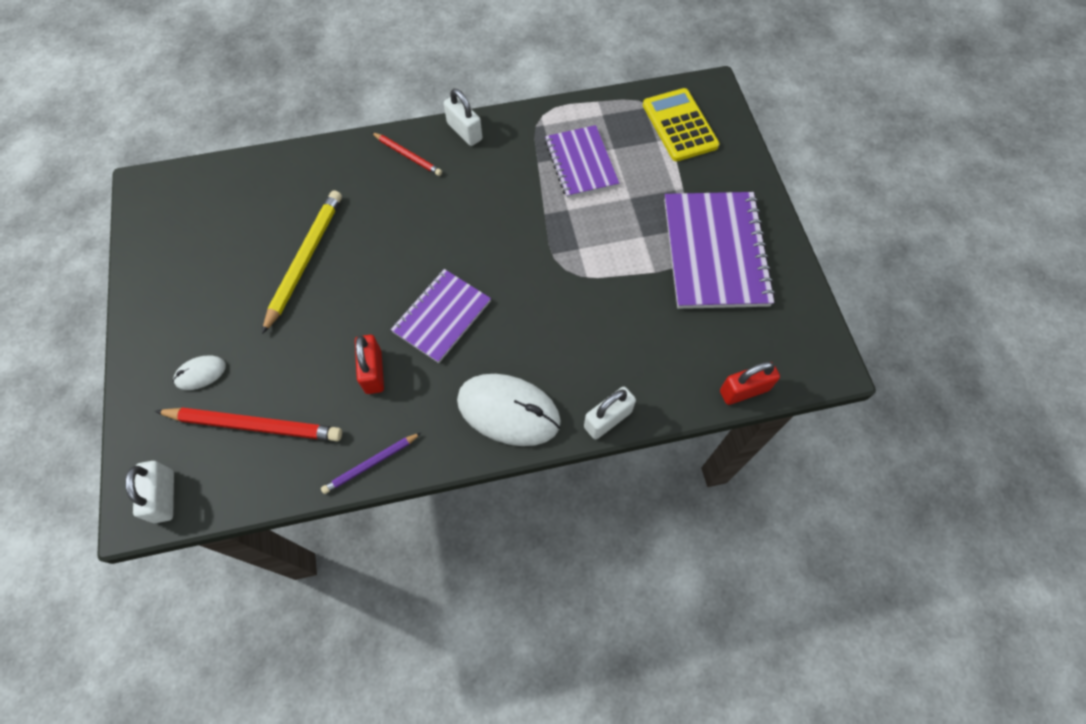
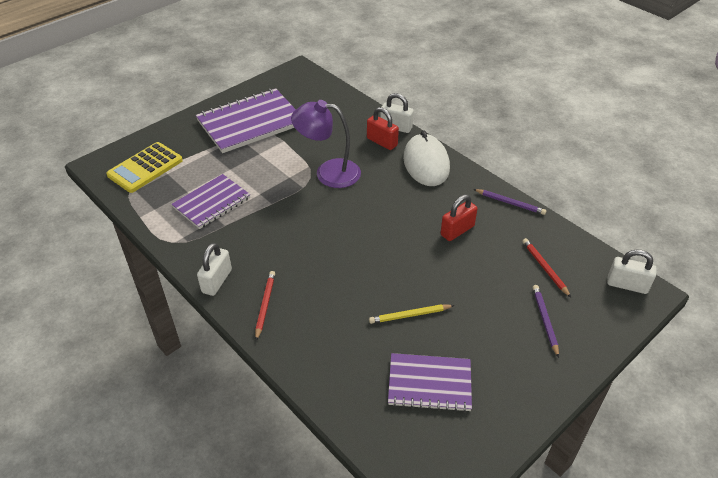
camera: 120 degrees left, 20 degrees down
(164, 496) = (627, 285): white padlock -> white padlock turned 60 degrees clockwise
(200, 373) = (545, 320): white mouse -> purple pencil
(255, 425) = (544, 268): red pencil -> red pencil, size x0.57
(305, 260) = (409, 315): yellow pencil -> yellow pencil, size x0.57
(442, 317) = (391, 217): purple notebook -> purple notebook (429, 383)
(561, 291) = (328, 172): none -> purple lamp
(744, 390) = (337, 90): red padlock -> red padlock (382, 142)

